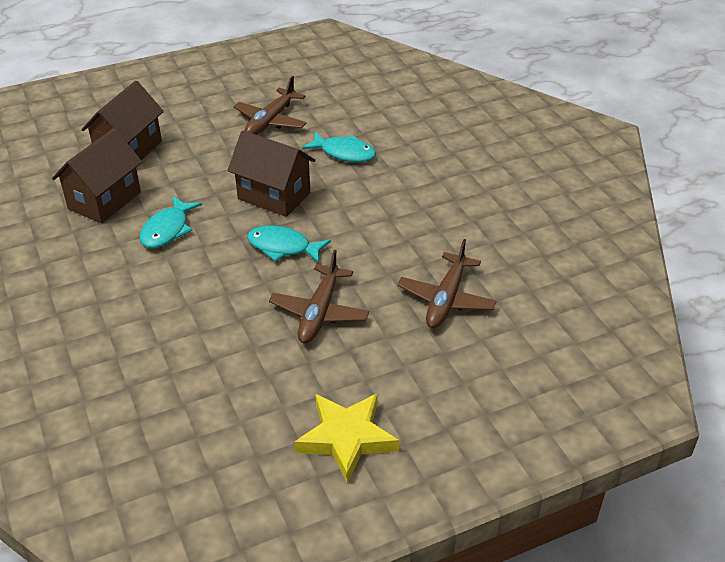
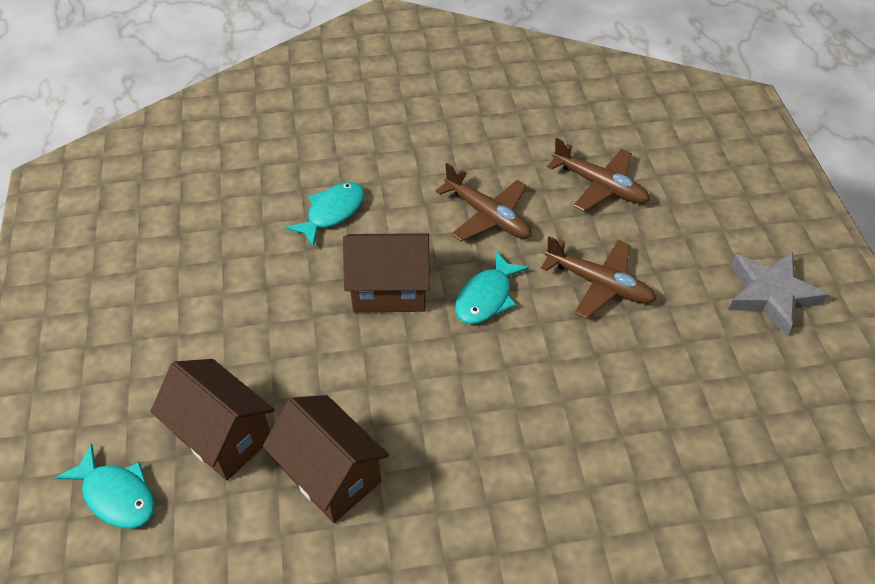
camera: 75 degrees left, 10 degrees up
(167, 230) = (419, 406): turquoise fish -> turquoise fish (117, 495)
(271, 121) = (231, 268): brown plane -> brown plane (487, 215)
(274, 196) = (389, 290): brown house -> brown house turned 45 degrees clockwise
(347, 438) = (770, 294): yellow star -> grey star

